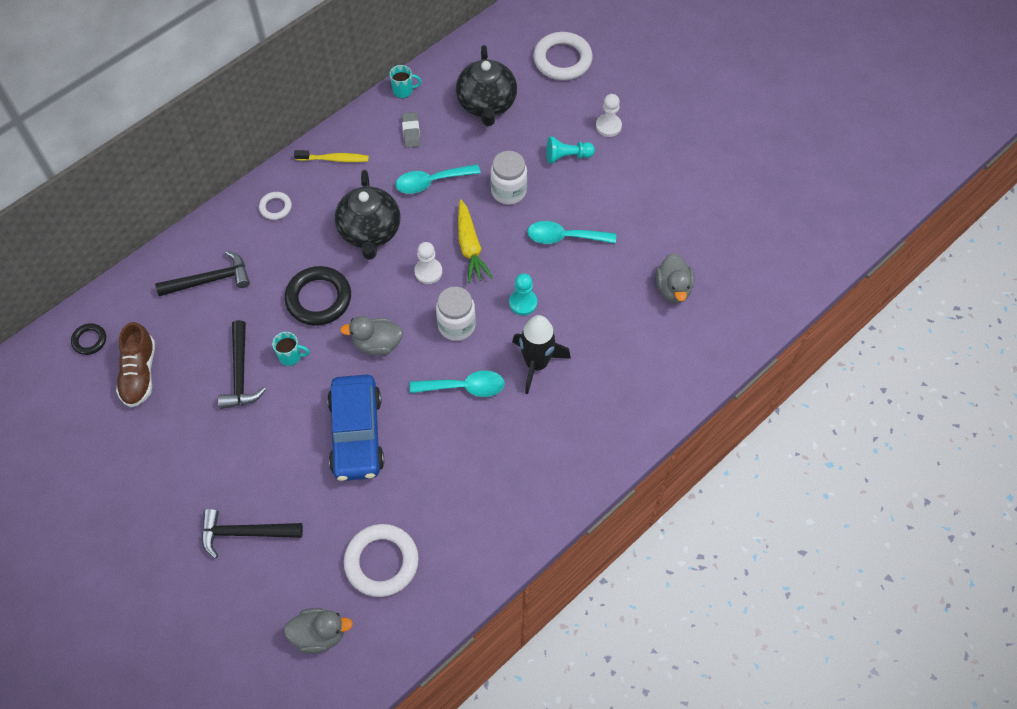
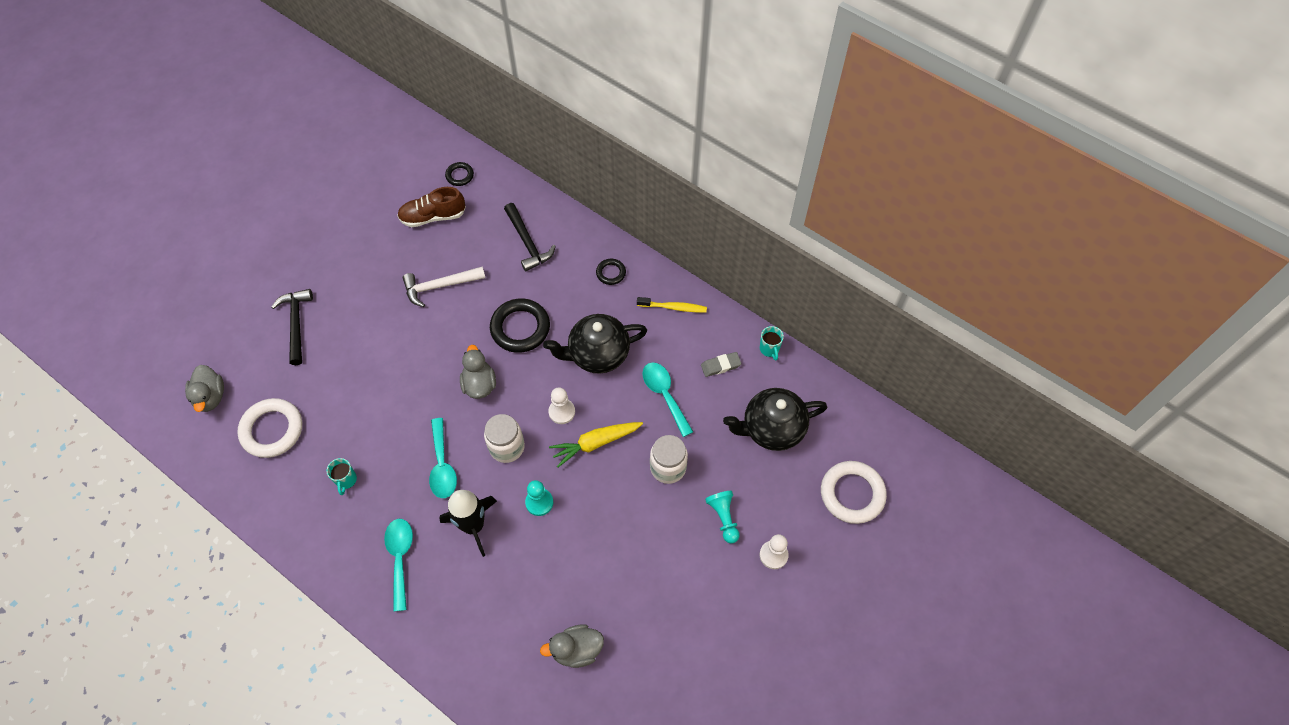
camera: 80 degrees right, 0 degrees up
(240, 373) = (440, 286): black hammer -> white hammer
(275, 207) = (611, 273): white ring -> black ring
(291, 356) = (460, 319): turquoise mug -> turquoise mug (346, 480)
(334, 159) = (673, 307): yellow toothbrush -> yellow toothbrush turned 75 degrees counterclockwise
(357, 434) = (389, 386): blue car -> none
(564, 237) = (622, 530): turquoise spoon -> turquoise spoon (400, 558)

